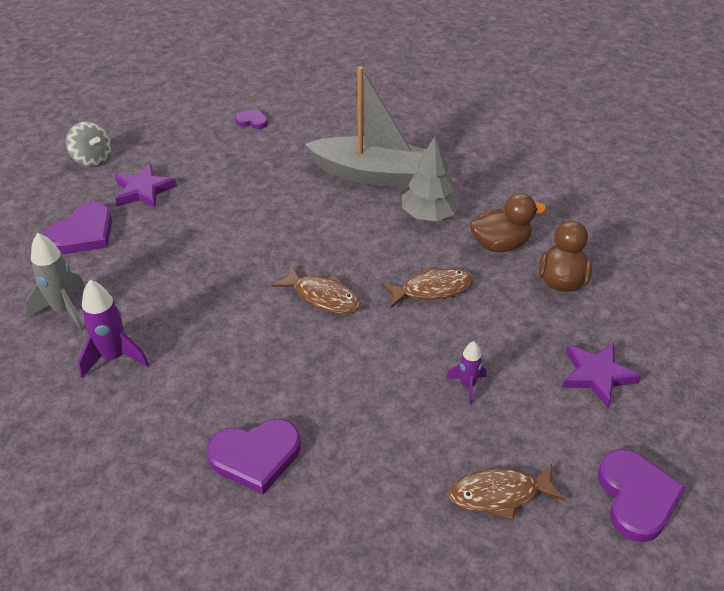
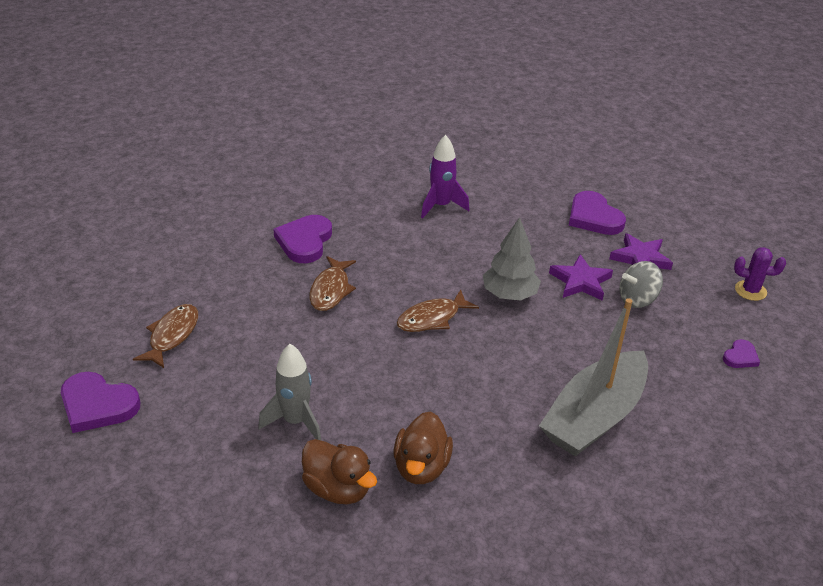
camera: 115 degrees right, 5 degrees down
(65, 310) = (505, 195): grey rocket -> grey rocket (295, 421)
(92, 159) = (704, 240): grey spinning top -> grey spinning top (637, 299)
(160, 126) = (750, 291): none -> purple cactus
(429, 215) = (500, 431): grey tree -> grey tree (509, 294)
(432, 289) = (393, 388): brown fish -> brown fish (331, 290)
(467, 385) = (273, 362): purple rocket -> none
(597, 375) = (213, 447): purple star -> purple star (580, 281)

